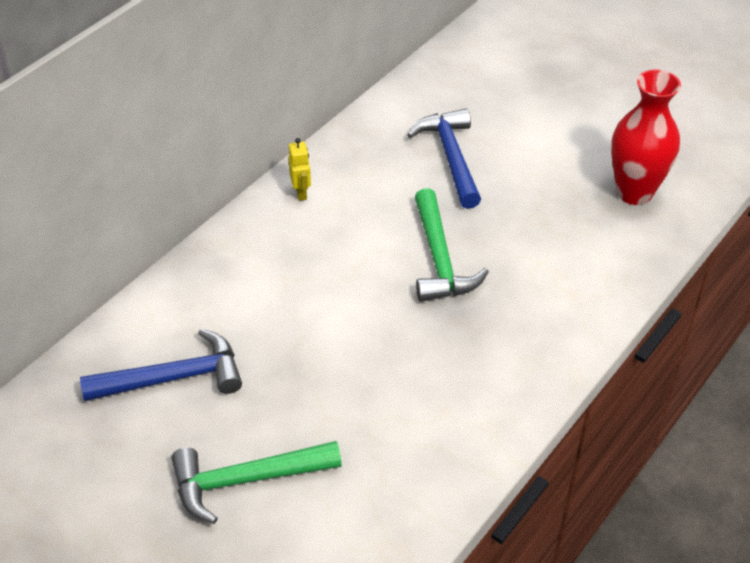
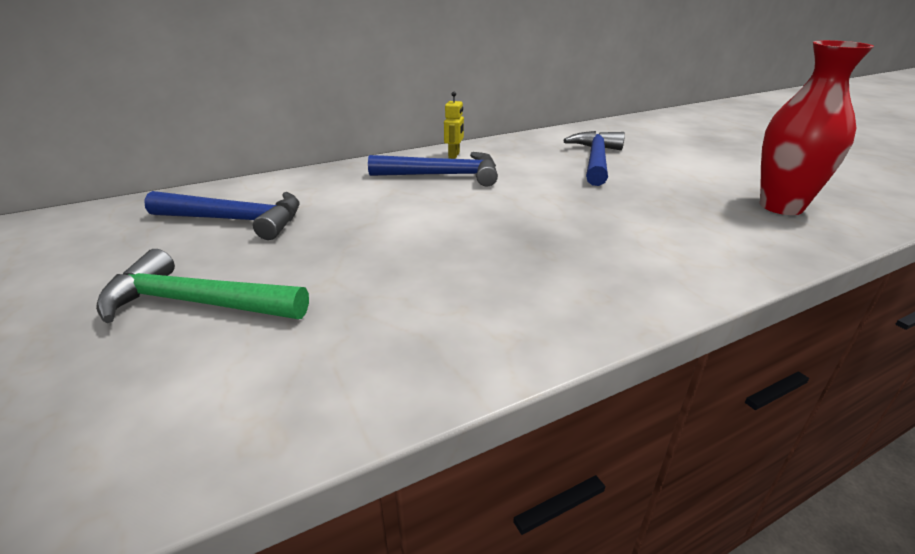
camera: 25 degrees right, 15 degrees down
(315, 236) = (443, 175): none -> blue hammer
(440, 259) = (544, 206): green hammer -> none

